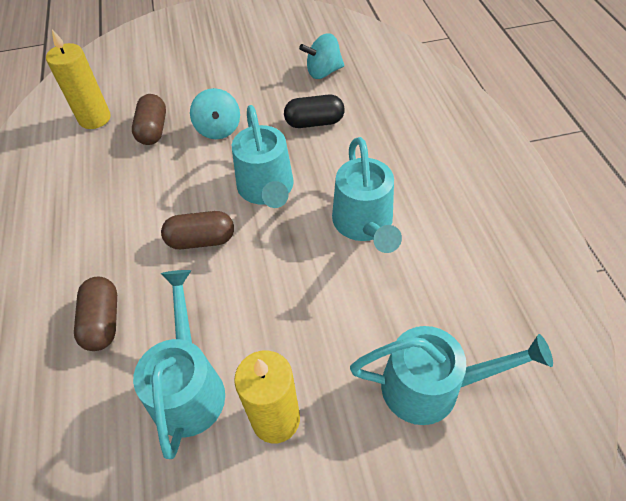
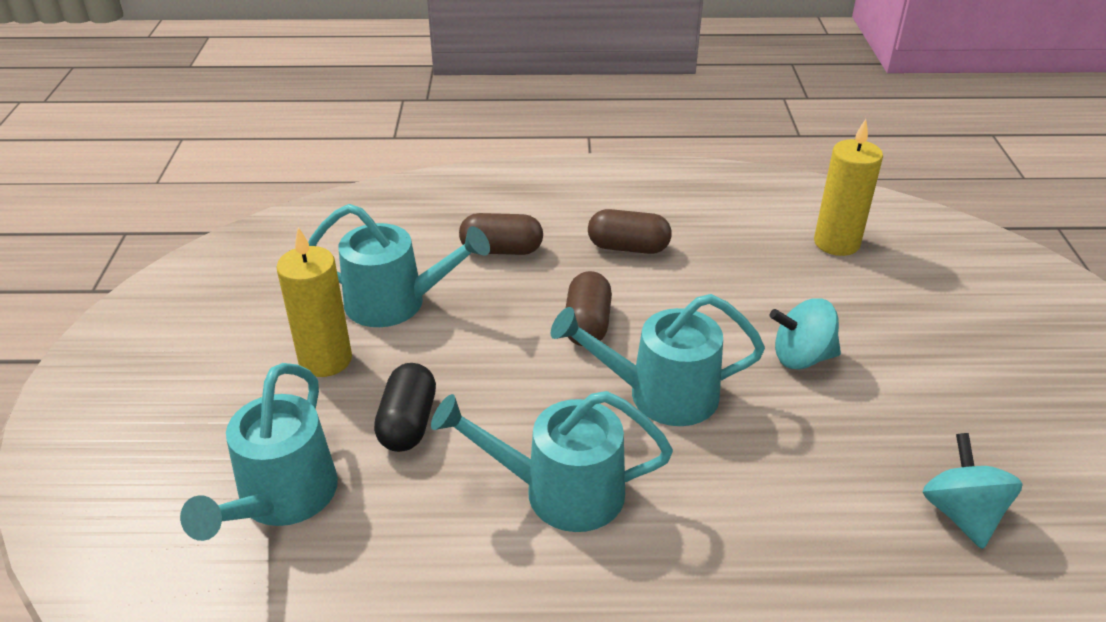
camera: 100 degrees right, 15 degrees down
(153, 130) = (806, 293): brown capsule -> brown capsule (628, 247)
(314, 122) = (807, 474): black capsule -> black capsule (408, 423)

